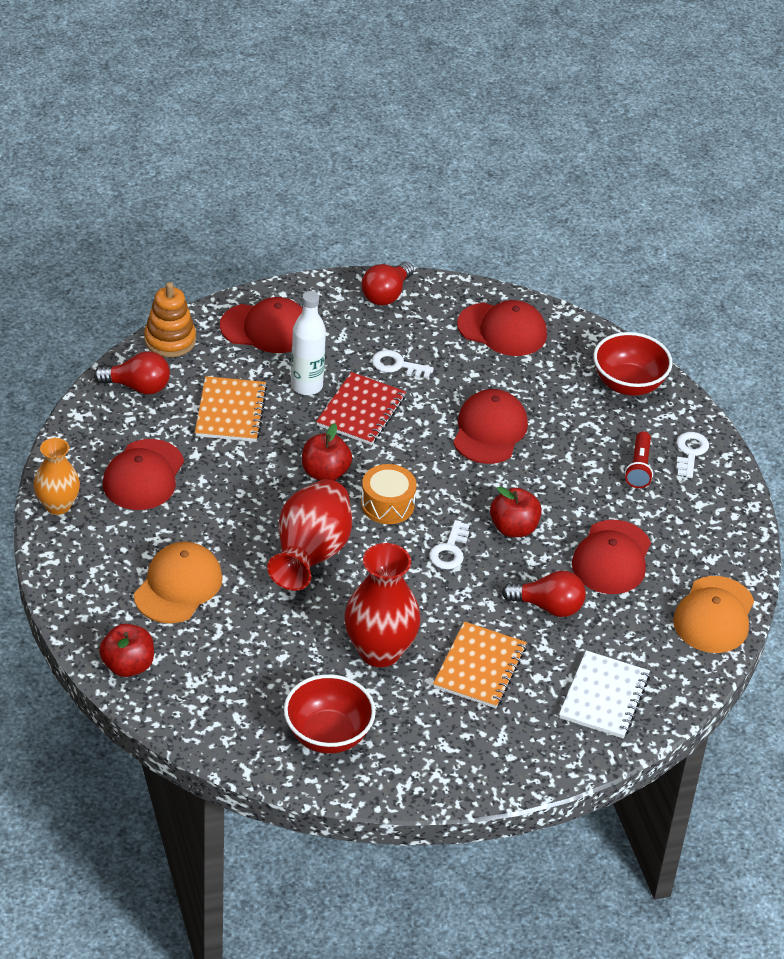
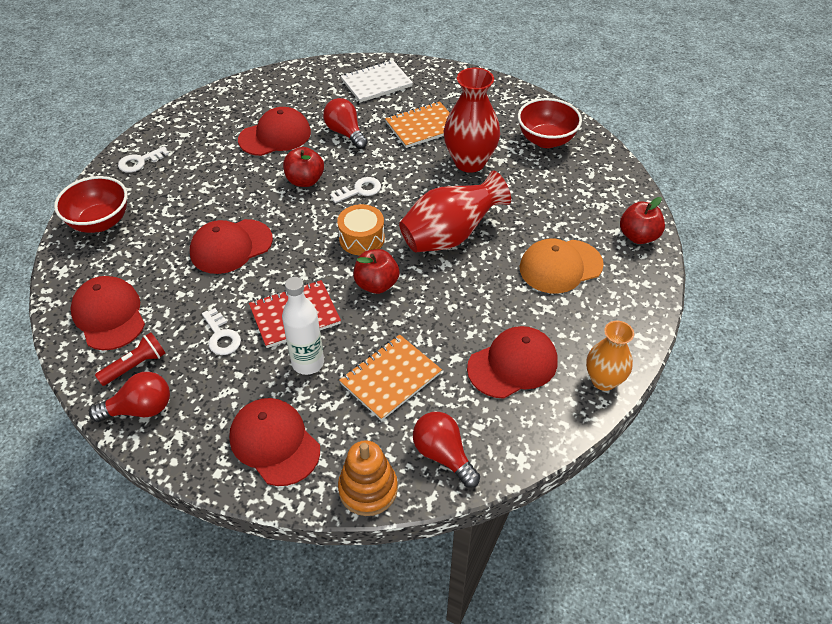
camera: 135 degrees left, 5 degrees up
(639, 468) = (182, 171): red flashlight -> red flashlight (135, 366)
(714, 615) = (267, 85): orange cap -> none

